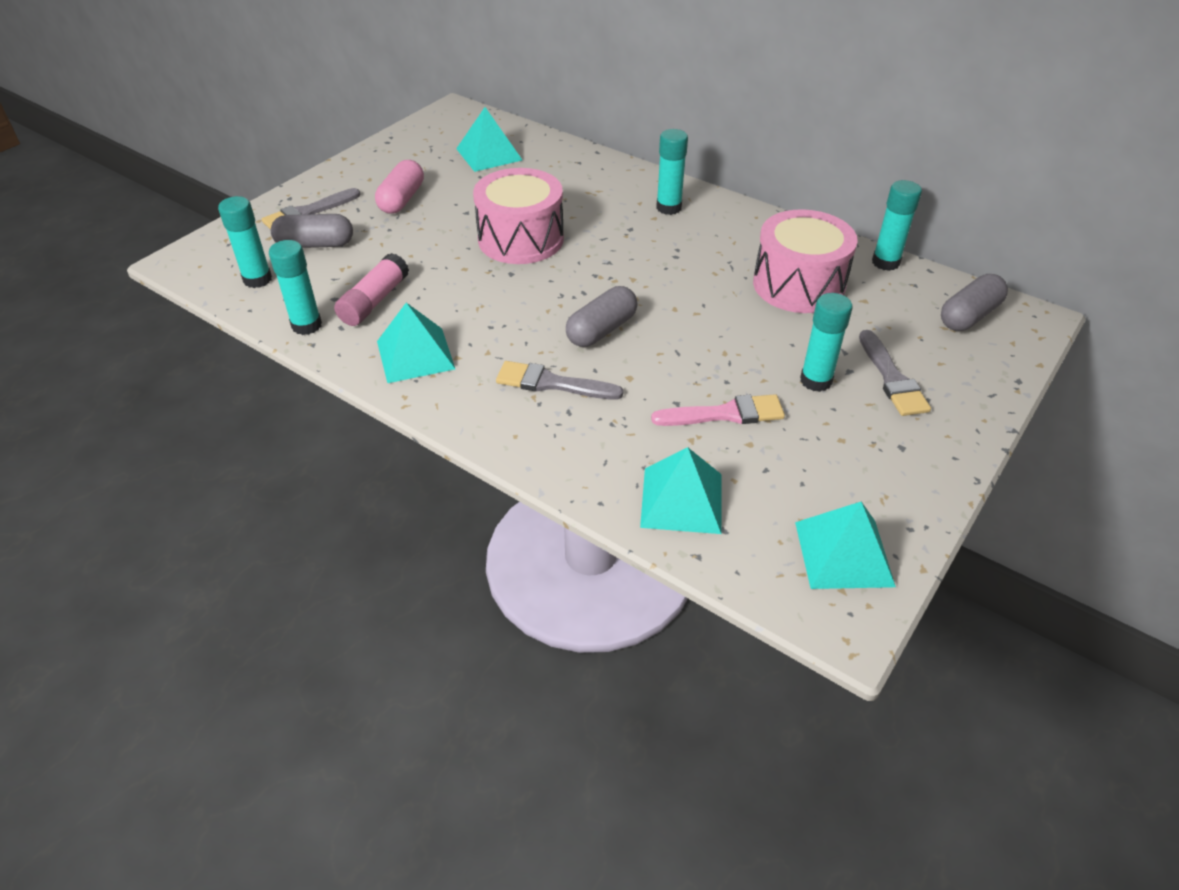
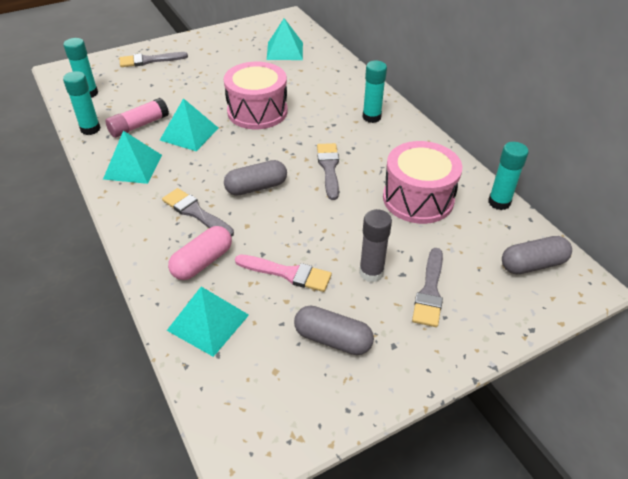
camera: 25 degrees right, 0 degrees up
(315, 244) = (137, 81): grey capsule -> grey capsule (333, 339)
(402, 199) = (208, 66): pink capsule -> pink capsule (202, 262)
(669, 281) = (329, 168): none -> grey brush
(816, 381) = (371, 272): turquoise glue stick -> grey glue stick
(843, 553) = (283, 407): turquoise pyramid -> turquoise pyramid (189, 134)

